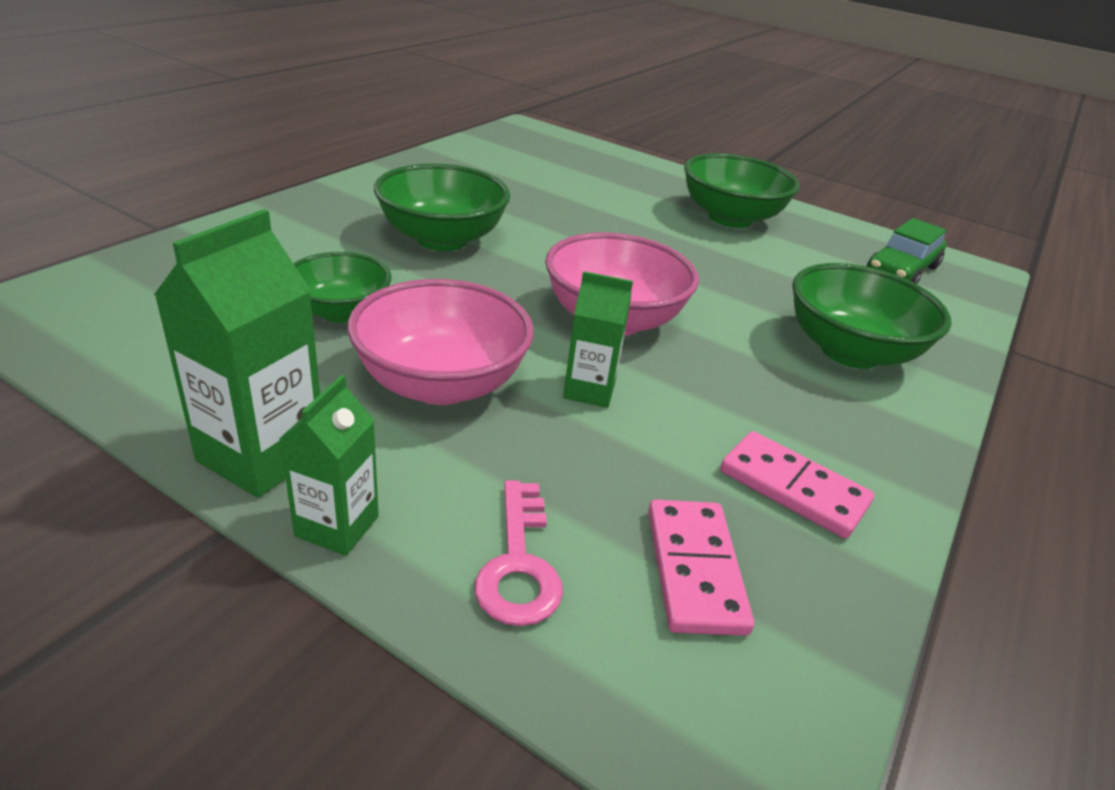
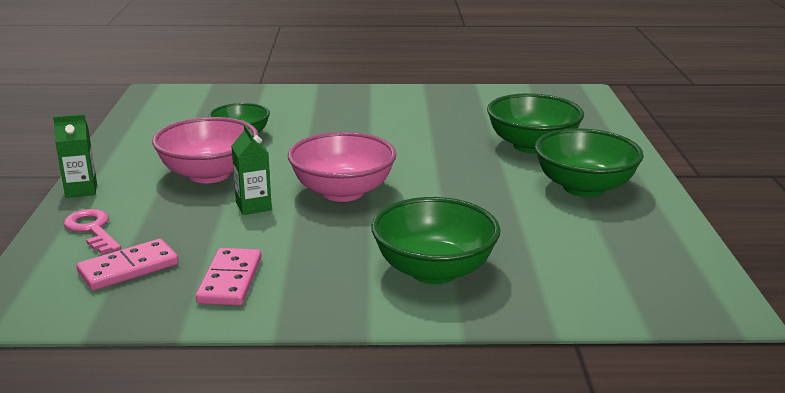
camera: 60 degrees right, 10 degrees down
(262, 455) = (110, 163): green carton -> none
(442, 239) = (359, 128): green bowl -> green bowl (532, 146)
(518, 564) = (92, 230): pink key -> pink key turned 90 degrees clockwise
(901, 270) = (635, 269): green car -> none

